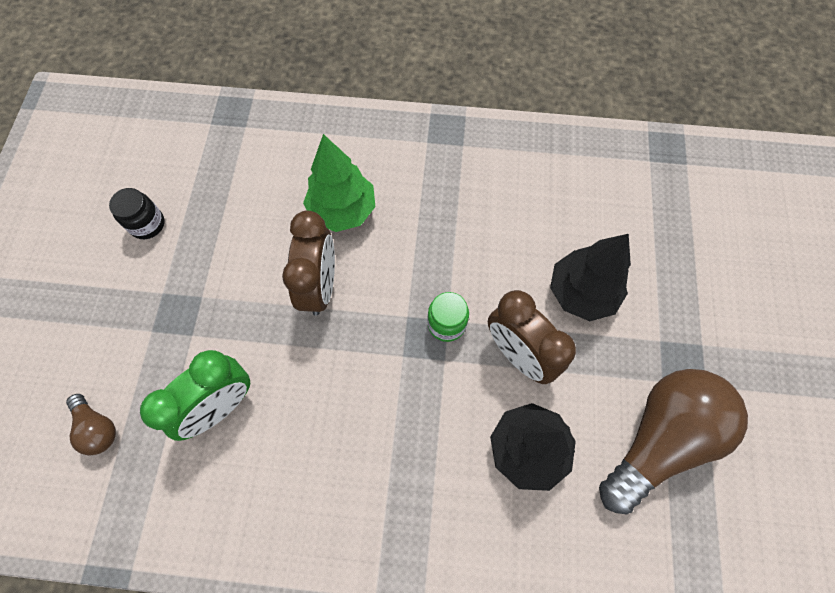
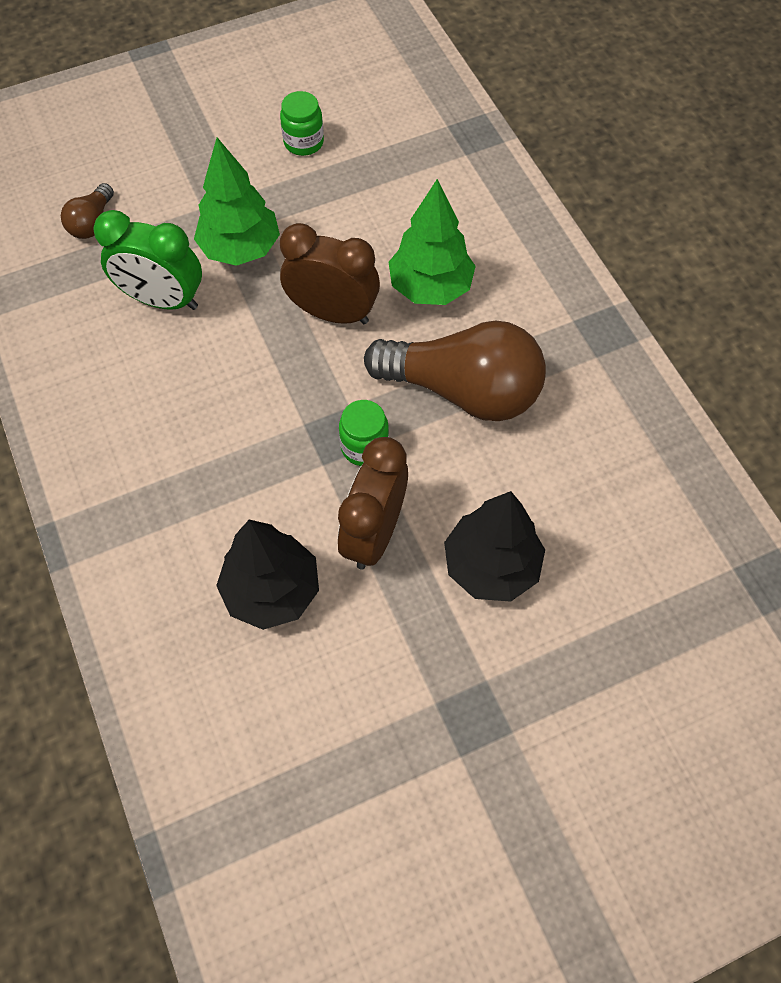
camera: 60 degrees right, 5 degrees down
(147, 224) = (303, 142): black jar -> green jar
(214, 321) = (240, 249): none -> green tree
(320, 286) = (333, 313): brown clock -> brown clock turned 135 degrees counterclockwise
(659, 439) = (362, 726): brown light bulb -> brown light bulb (463, 390)

